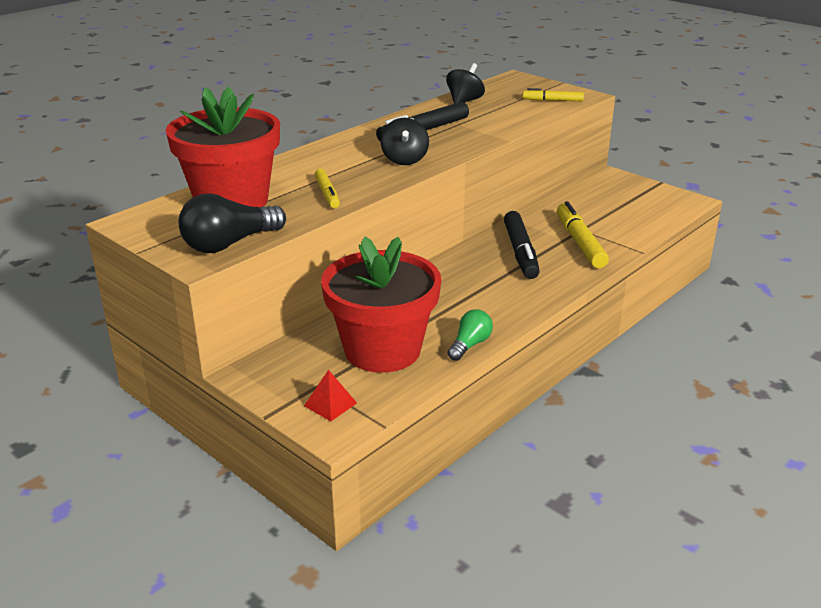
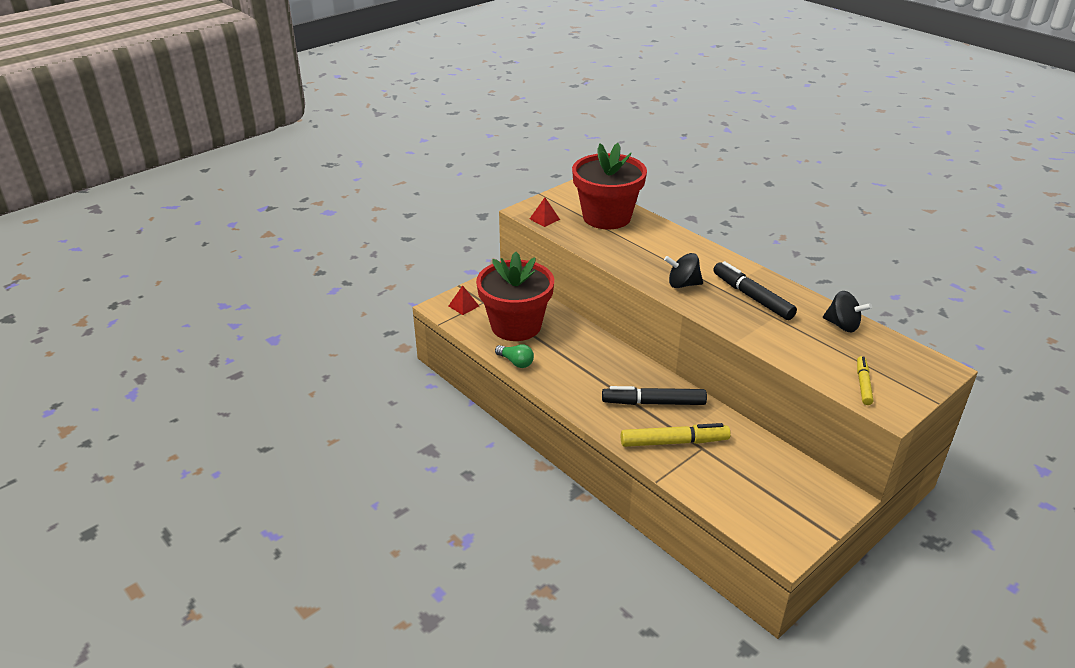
camera: 95 degrees right, 5 degrees up
(229, 244) = (544, 219): black light bulb -> red pyramid
(327, 194) = (617, 251): yellow marker -> none

